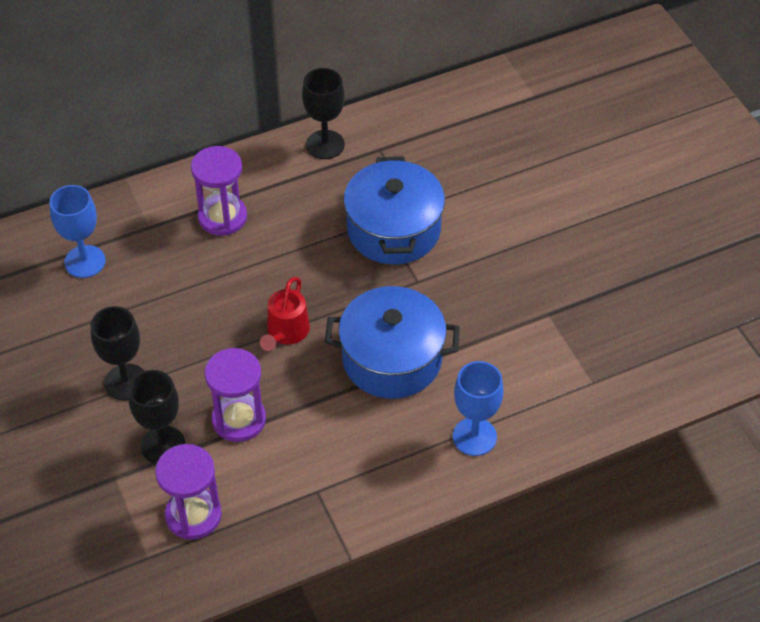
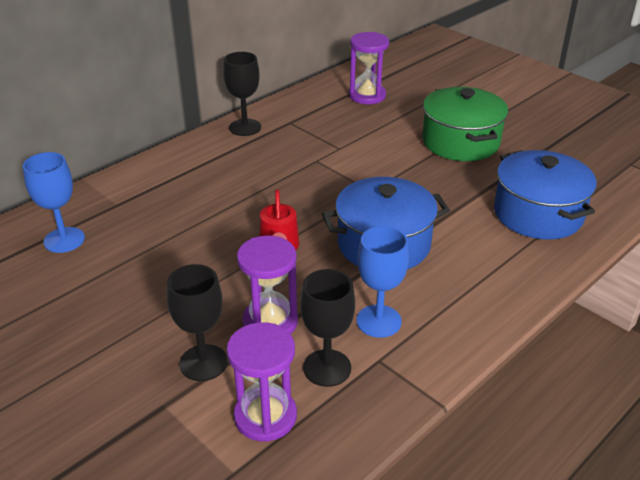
camera: 20 degrees left, 15 degrees down
(126, 382) = (142, 320): black goblet -> black goblet (327, 368)
(222, 217) = (181, 185): purple hourglass -> purple hourglass (367, 96)
(394, 229) = (331, 164): blue pot -> blue pot (538, 214)
(474, 436) = (492, 280): blue goblet -> blue goblet (378, 321)
(559, 235) = (460, 142): none -> green pot

